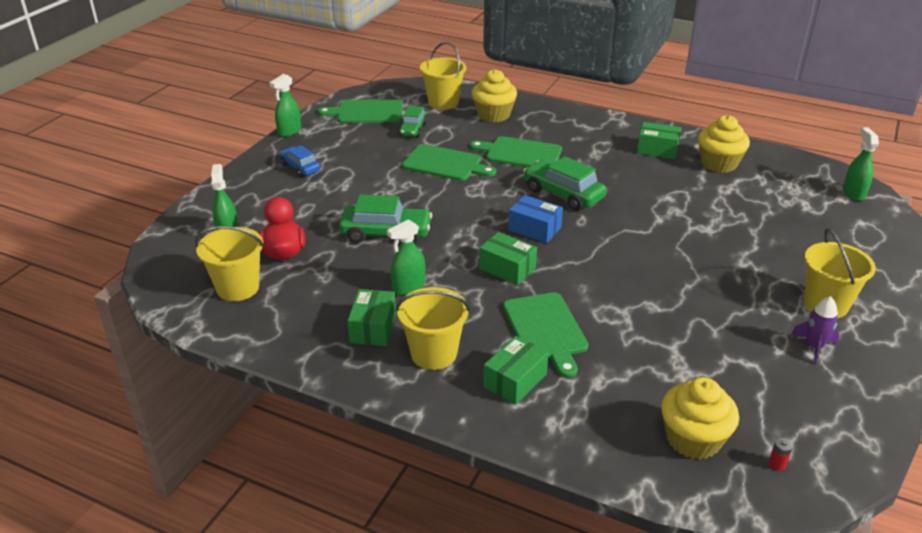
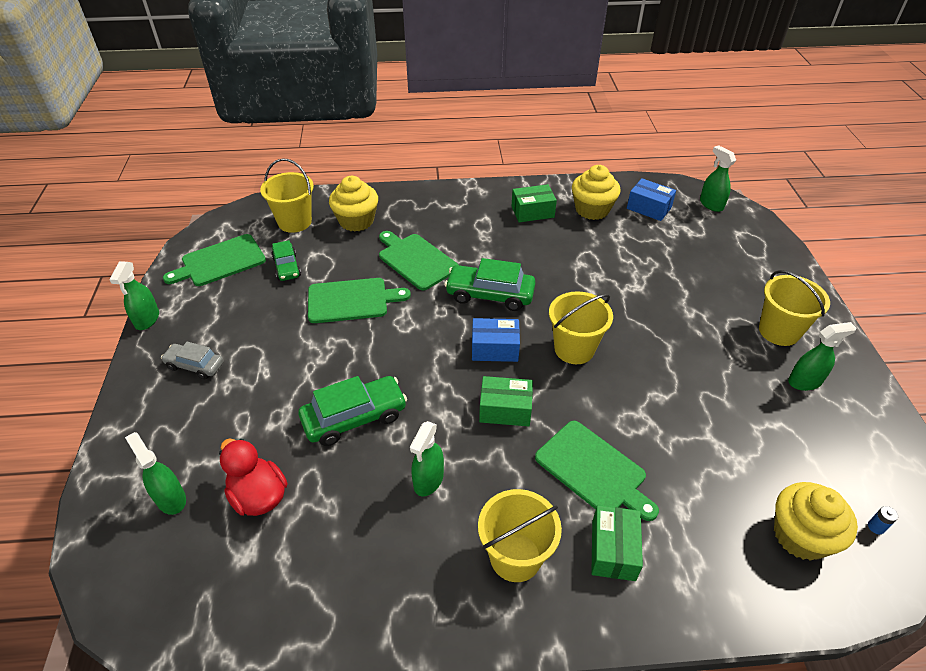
camera: 30 degrees left, 10 degrees up
(238, 288) = (239, 575): yellow bucket -> yellow bucket (574, 349)
(300, 167) = (195, 365): blue car -> grey car
(373, 328) = (431, 555): green box -> none
(520, 153) = (416, 260): green cutting board -> green cutting board turned 60 degrees clockwise
(777, 464) = (876, 527): red battery -> blue battery
(780, 178) = (649, 208): none -> blue box
(814, 347) = (805, 382): purple rocket -> green spray bottle

